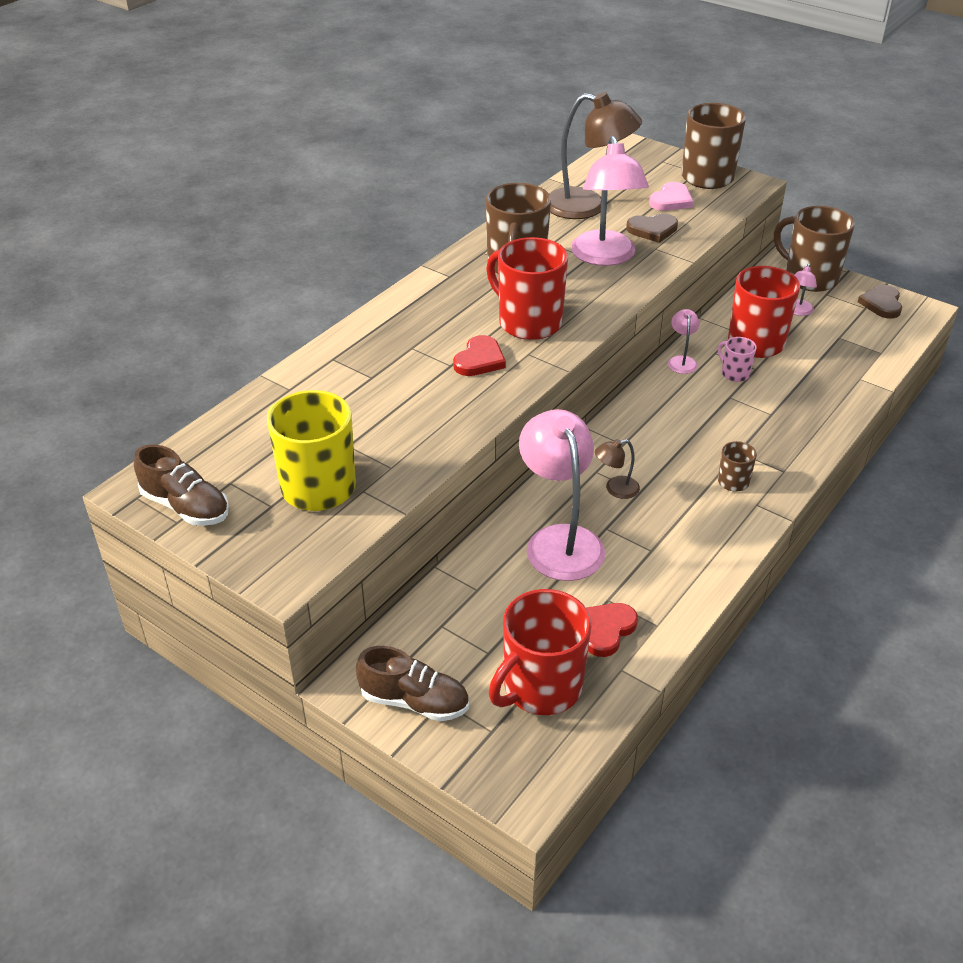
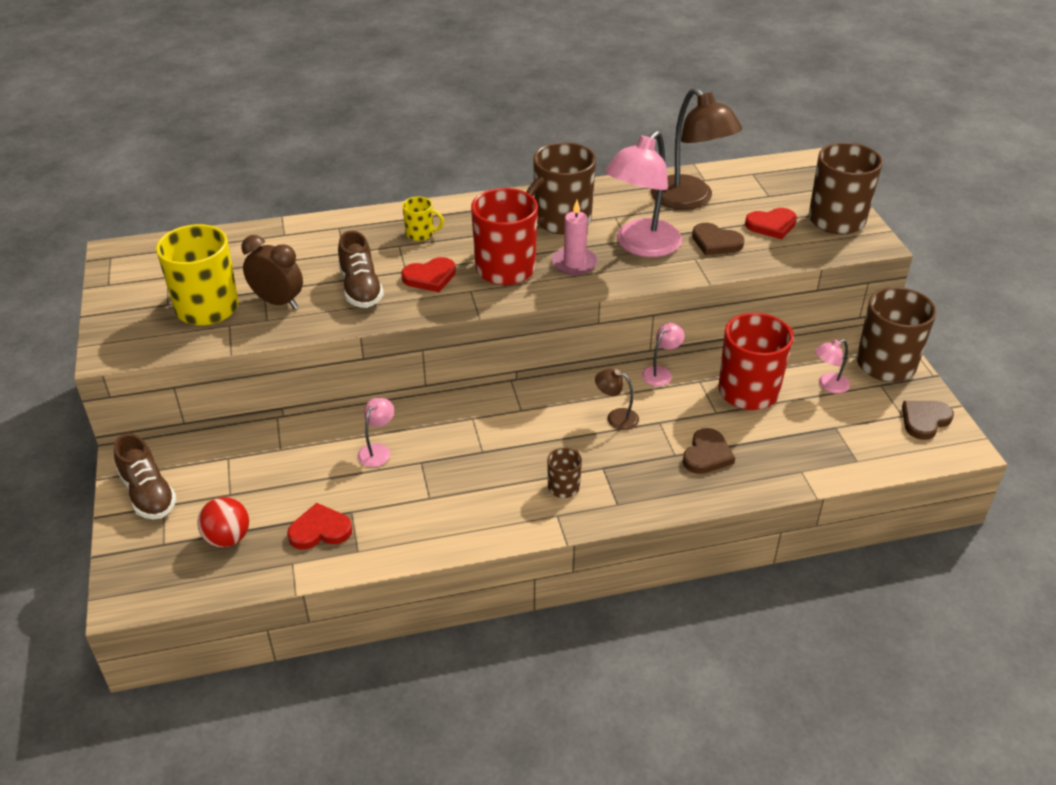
camera: 40 degrees right, 0 degrees up
(186, 507) = (125, 277): brown shoe -> brown shoe (361, 289)
(378, 447) = (278, 302): none -> brown clock
(416, 329) = (420, 234): none -> yellow mug
(540, 687) = (227, 538): red mug -> red ball
(559, 540) = (377, 450): pink lamp -> pink lamp, size x0.45
(576, 293) = (574, 263): none -> pink candle
(615, 489) = (467, 439): brown lamp -> brown lamp (616, 417)
(671, 200) = (771, 225): pink heart -> red heart
(734, 373) = (691, 406): pink mug -> none
(791, 401) = (707, 454): none -> brown heart

